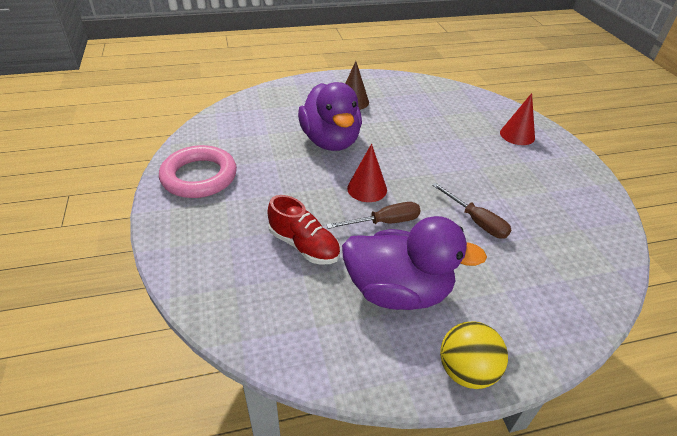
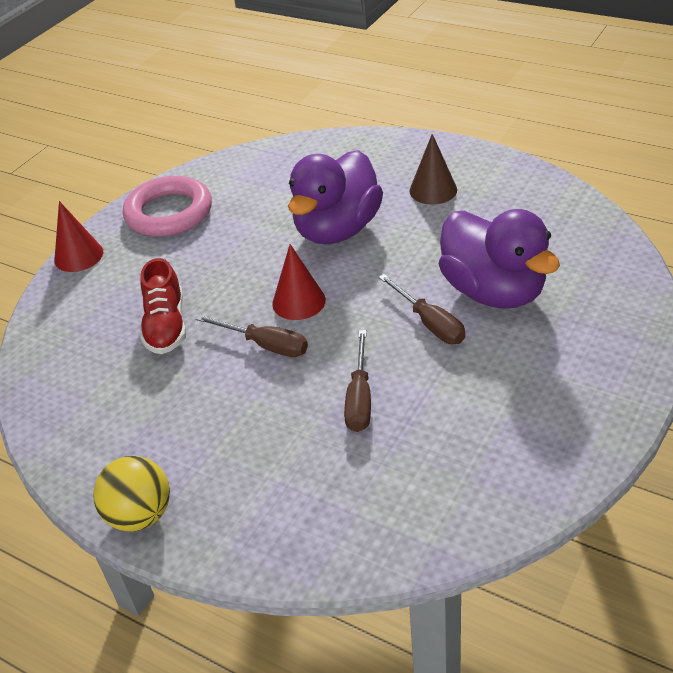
camera: 50 degrees right, 0 degrees up
(398, 291) = (184, 415): purple duck -> purple duck (493, 291)
(450, 166) = (429, 323): none -> brown screwdriver
(517, 135) = (587, 328): red cone -> red cone (78, 256)

